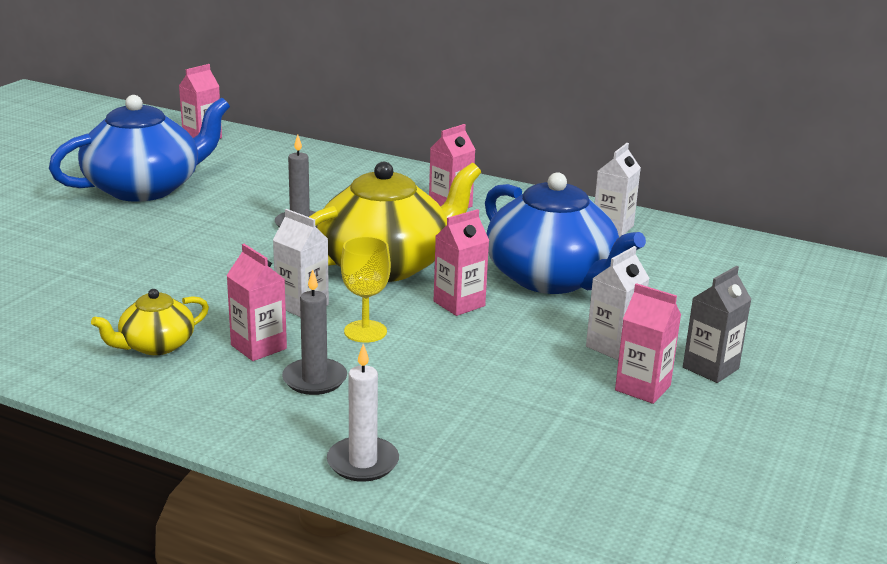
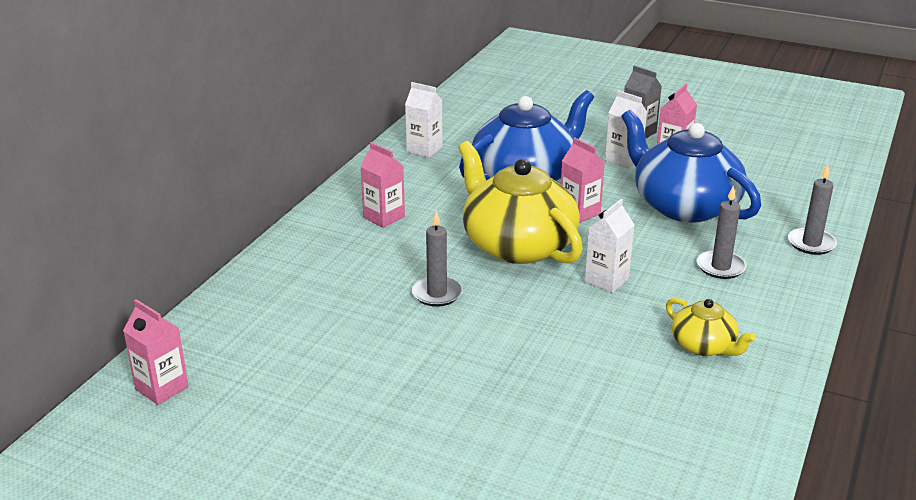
camera: 90 degrees left, 5 degrees up
(145, 188) = (341, 409): blue teapot -> blue teapot (683, 206)
(258, 347) = (684, 295): pink carton -> none
(363, 462) = (811, 244): white candle -> grey candle
(365, 331) = (639, 250): yellow goblet -> none

